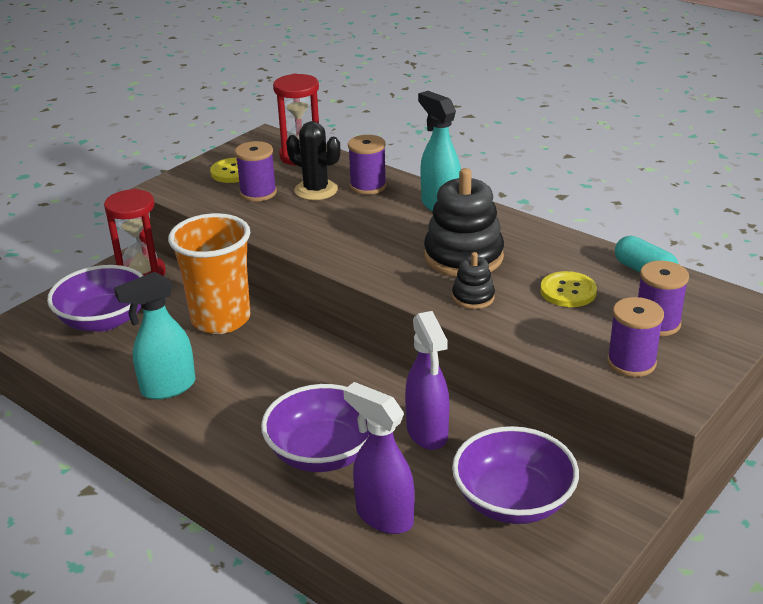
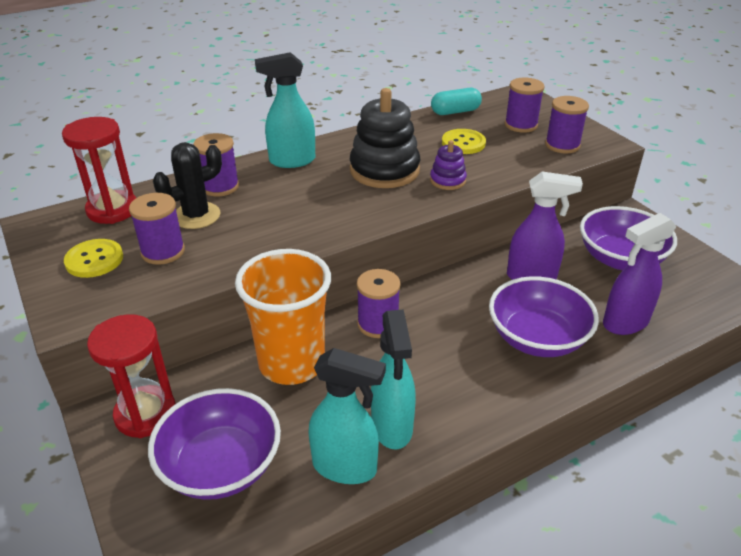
camera: 70 degrees left, 5 degrees up
(118, 375) = (345, 467): none -> turquoise spray bottle
(293, 350) = (378, 324): none -> purple spool
(473, 297) = (447, 180): black stacking toy -> purple stacking toy

